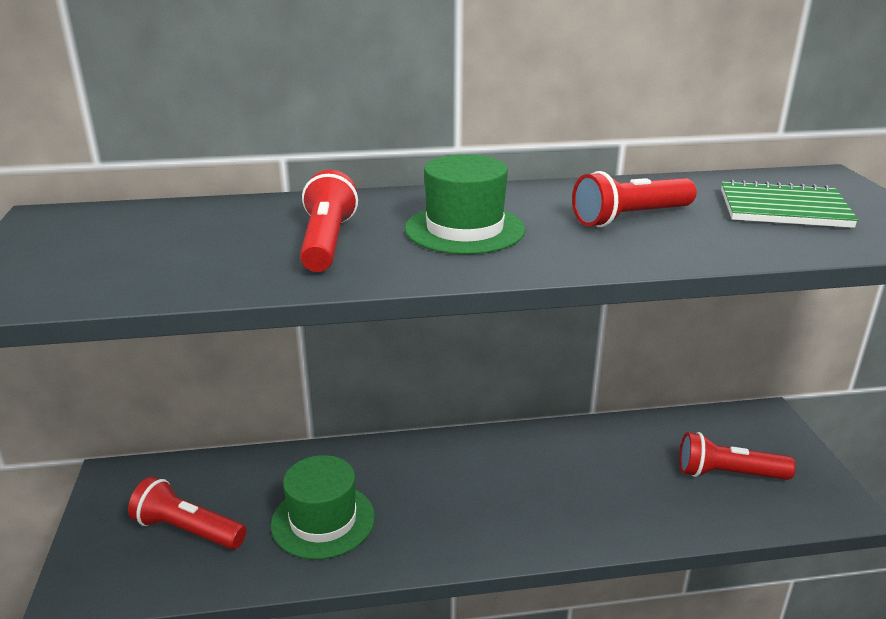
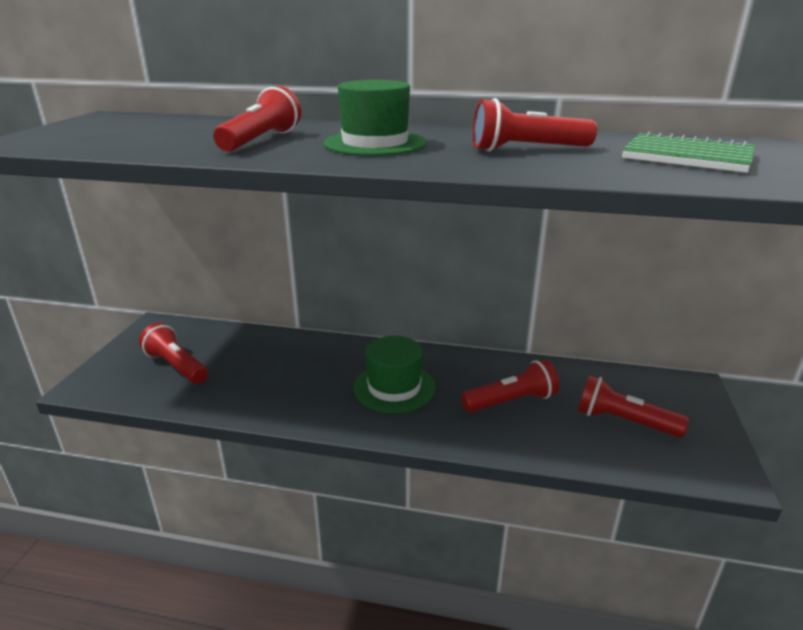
camera: 20 degrees right, 0 degrees up
(323, 520) = (268, 380): green hat -> green hat (394, 387)
(610, 478) = (511, 401): none -> red flashlight

